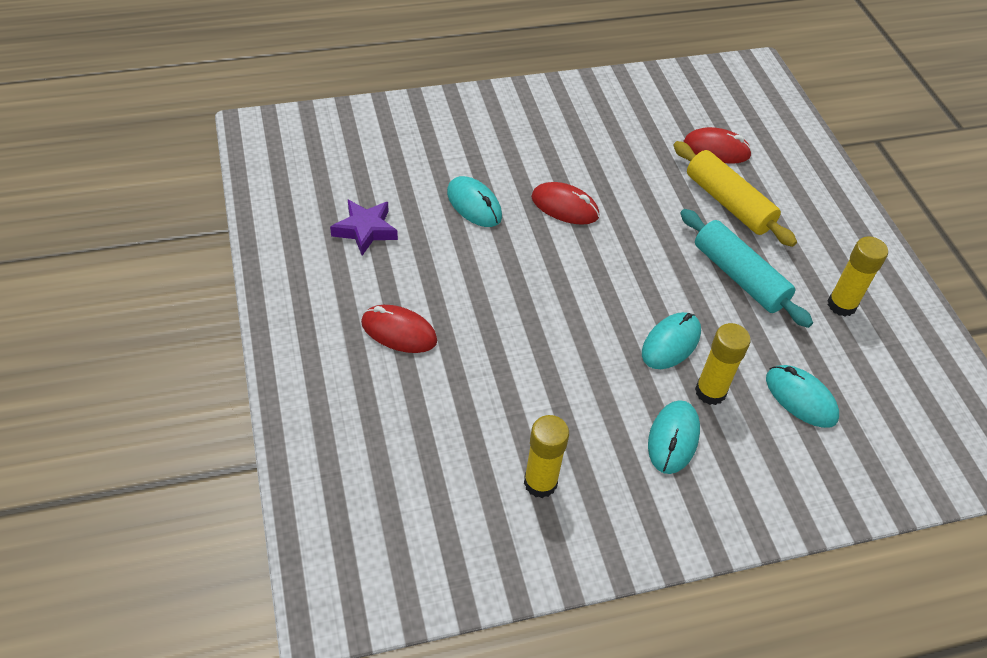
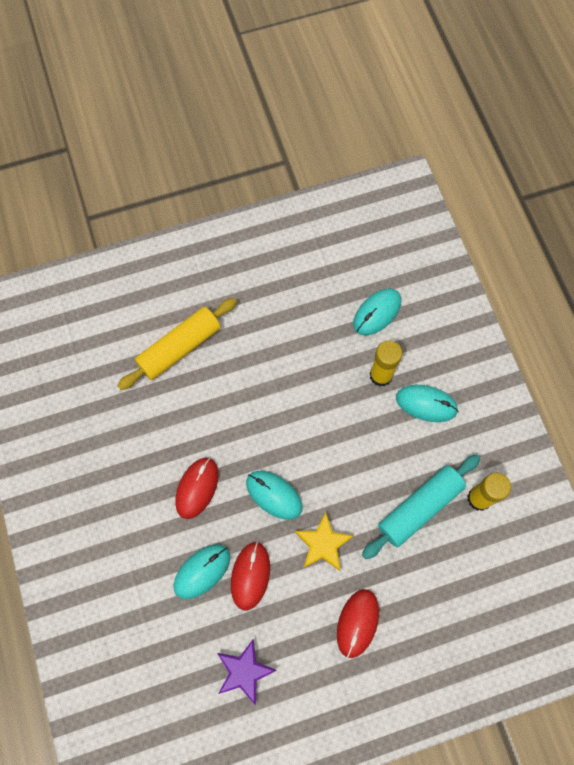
camera: 90 degrees left, 20 degrees up
(494, 309) = (323, 544): none -> yellow star
(671, 343) = (339, 402): turquoise mouse -> turquoise mouse (274, 495)
(716, 149) = (111, 353): red mouse -> red mouse (250, 576)
(739, 277) = (264, 346): turquoise rolling pin -> turquoise rolling pin (419, 508)
(841, 305) = (284, 273): yellow glue stick -> none

